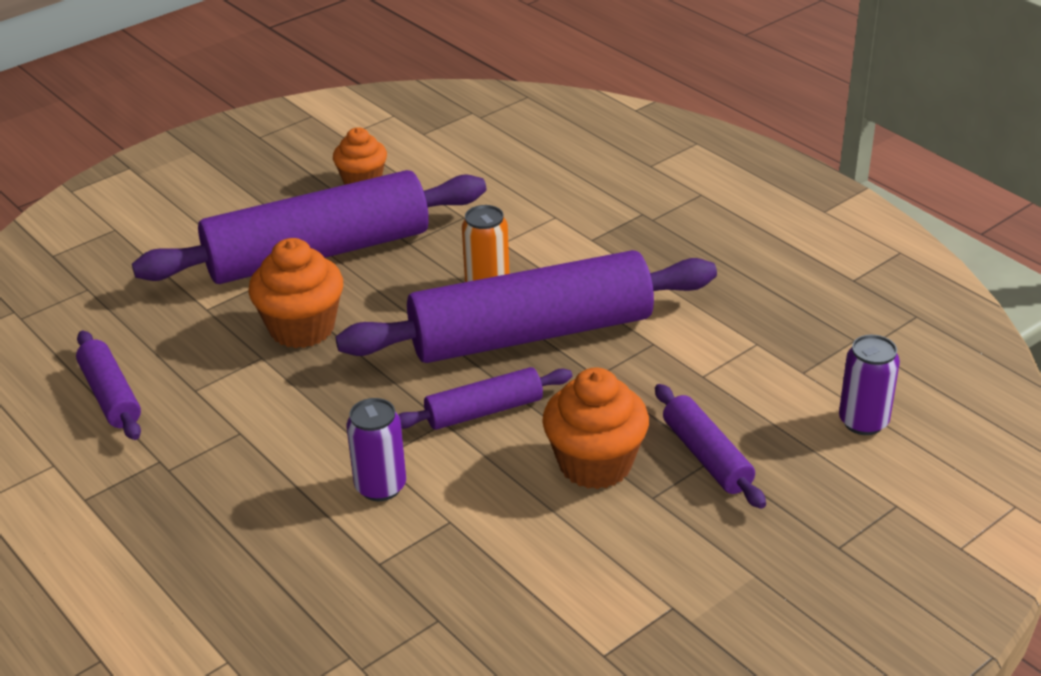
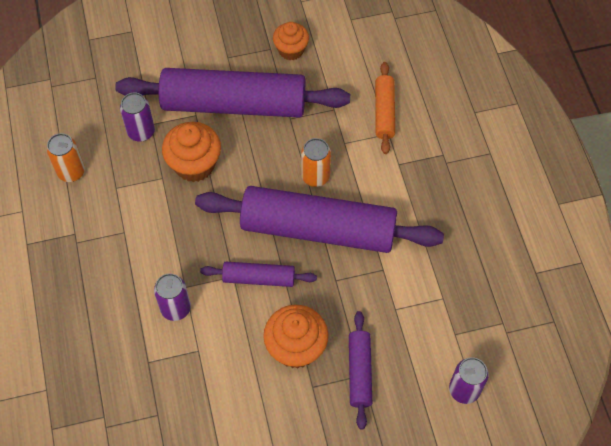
camera: 25 degrees right, 25 degrees up
(110, 396) = (71, 172): purple rolling pin -> orange can
(196, 321) = (141, 132): none -> purple can
(534, 199) = (384, 112): none -> orange rolling pin

